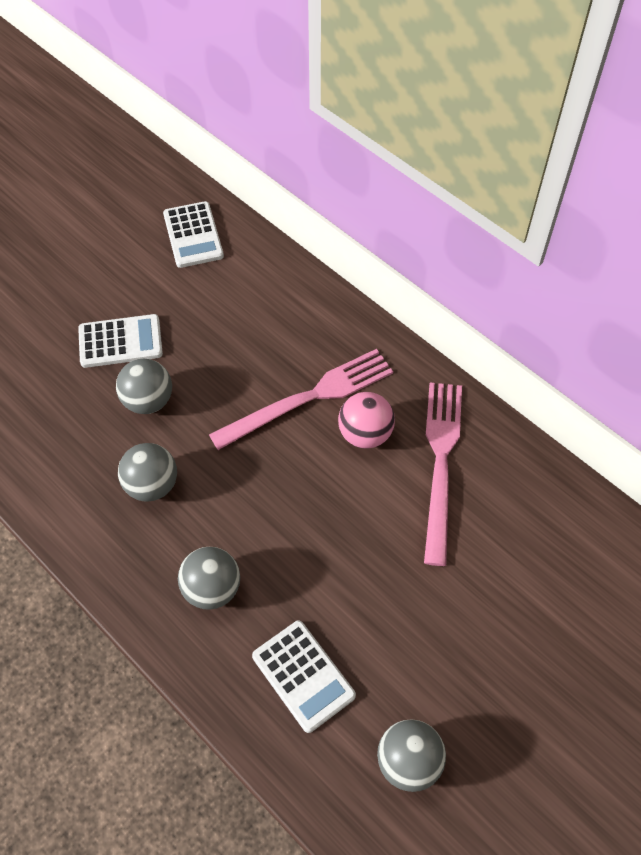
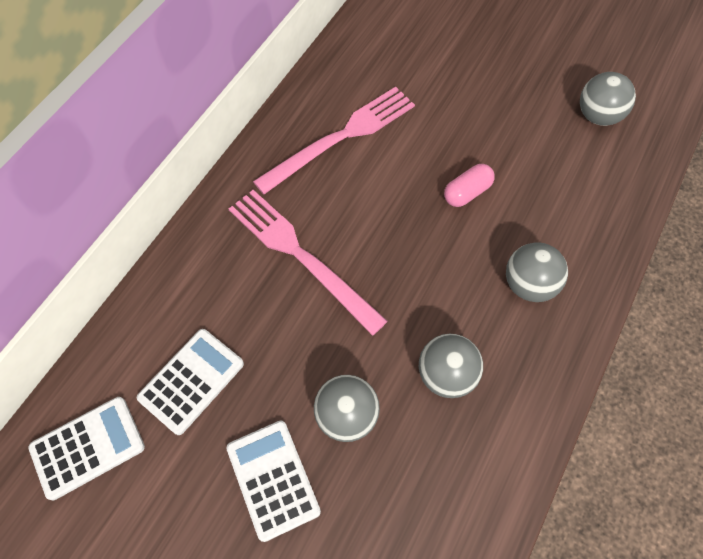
camera: 105 degrees left, 5 degrees up
(303, 676) = (570, 195): white calculator -> white calculator (191, 381)
(337, 566) = (467, 192): none -> pink capsule
(365, 434) = (328, 199): pink ball -> none
(440, 463) = (341, 137): pink fork -> pink fork turned 150 degrees clockwise

